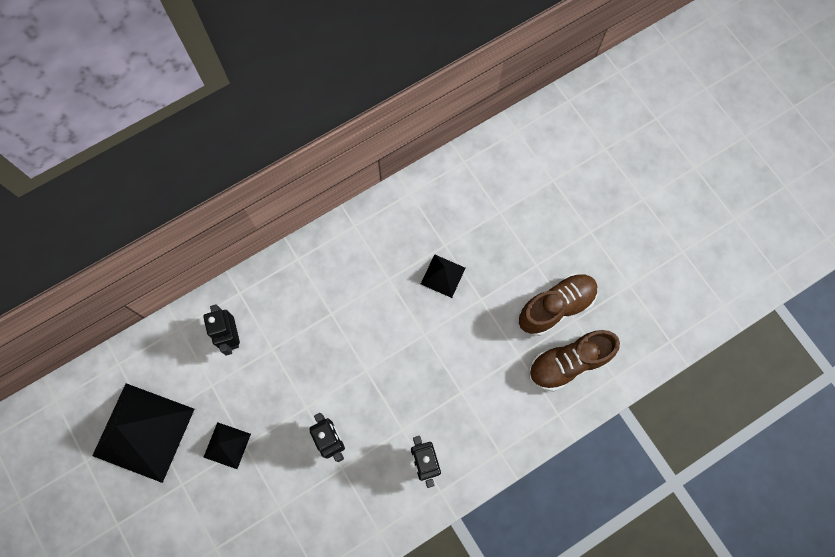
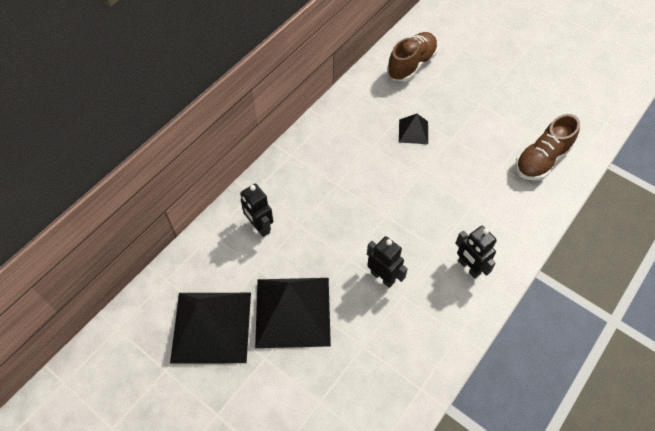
camera: 20 degrees left, 15 degrees down
(227, 445) = (293, 312): black pyramid -> black pyramid, size x2.11
(556, 307) = (510, 126): brown shoe -> brown shoe (411, 65)

